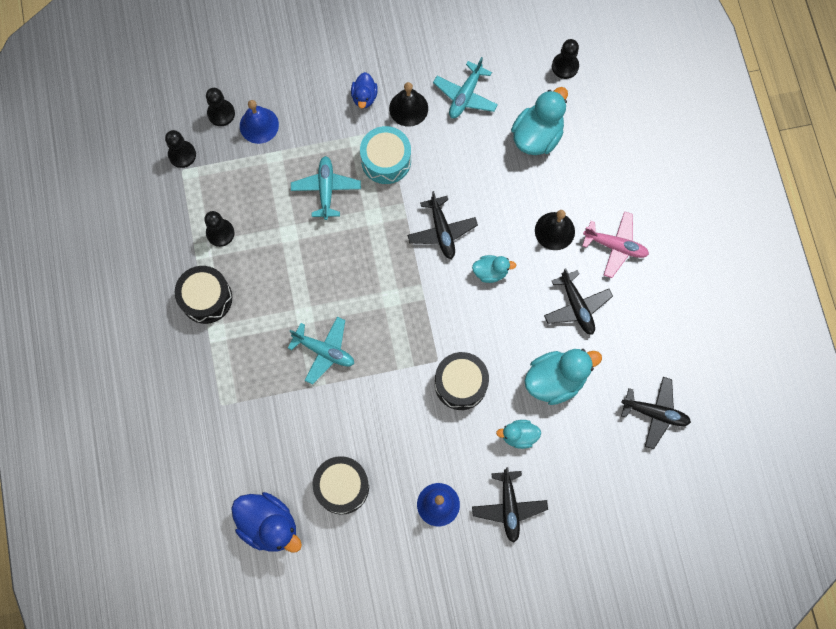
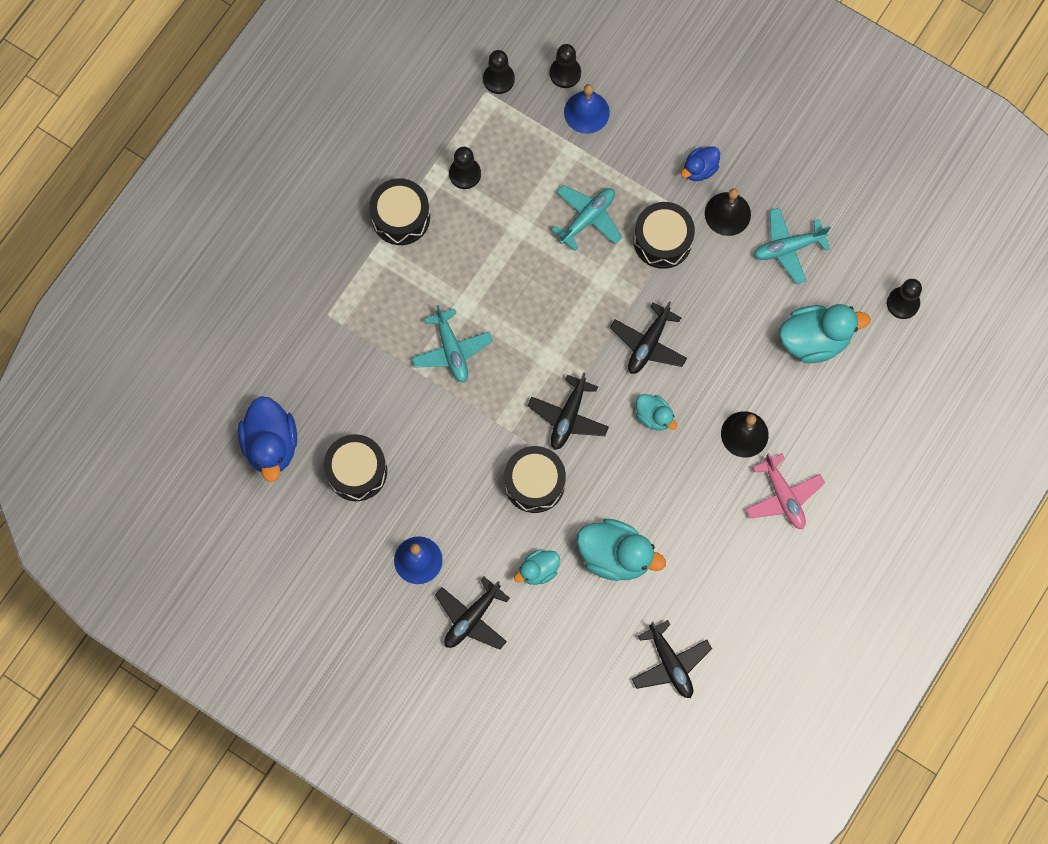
camera: 45 degrees right, 0 degrees up
(386, 160) = (662, 240): turquoise drum -> black drum
(518, 436) = (538, 570): turquoise duck -> turquoise duck turned 75 degrees counterclockwise
(576, 306) = (696, 514): black plane -> black plane (568, 417)

